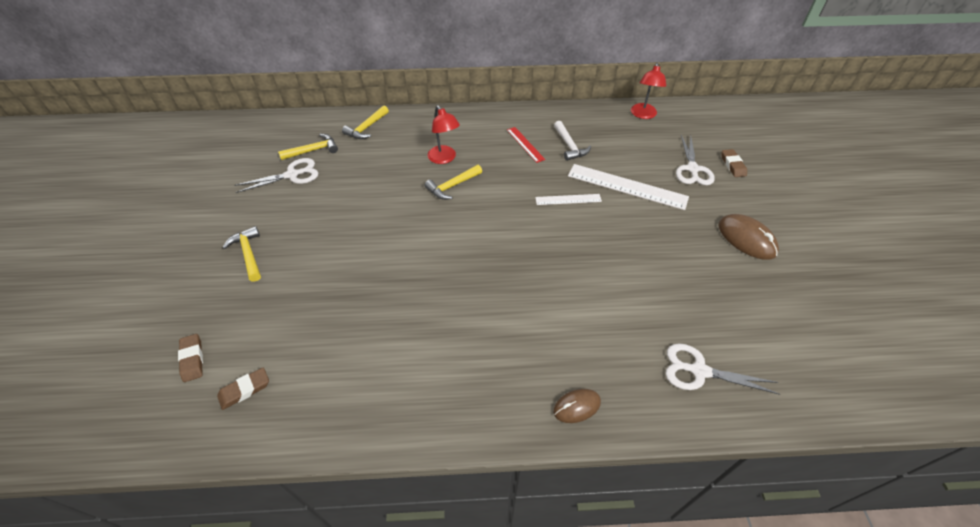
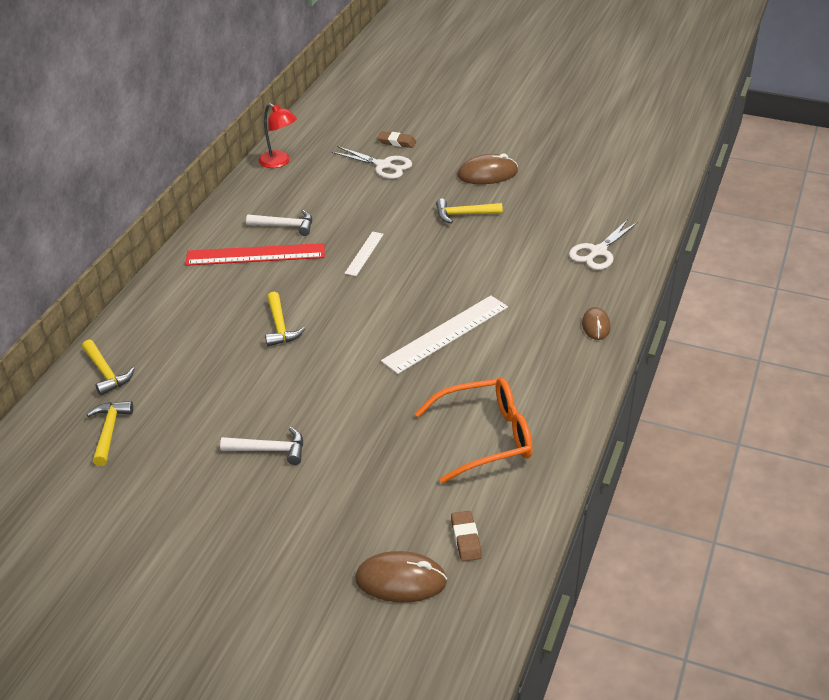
camera: 65 degrees left, 10 degrees down
(192, 359) = (401, 580): brown eraser -> brown mouse
(248, 254) = (265, 517): yellow hammer -> yellow hammer (463, 214)
(292, 175) = (145, 459): white scissors -> none
(318, 230) = (270, 450): none -> white hammer
(374, 362) = (485, 437): none -> orange glasses
(444, 158) = (227, 321): red lamp -> none
(525, 144) = (255, 255): red ruler -> red ruler, size x1.86
(627, 186) = (375, 211): white ruler -> white ruler (446, 334)

